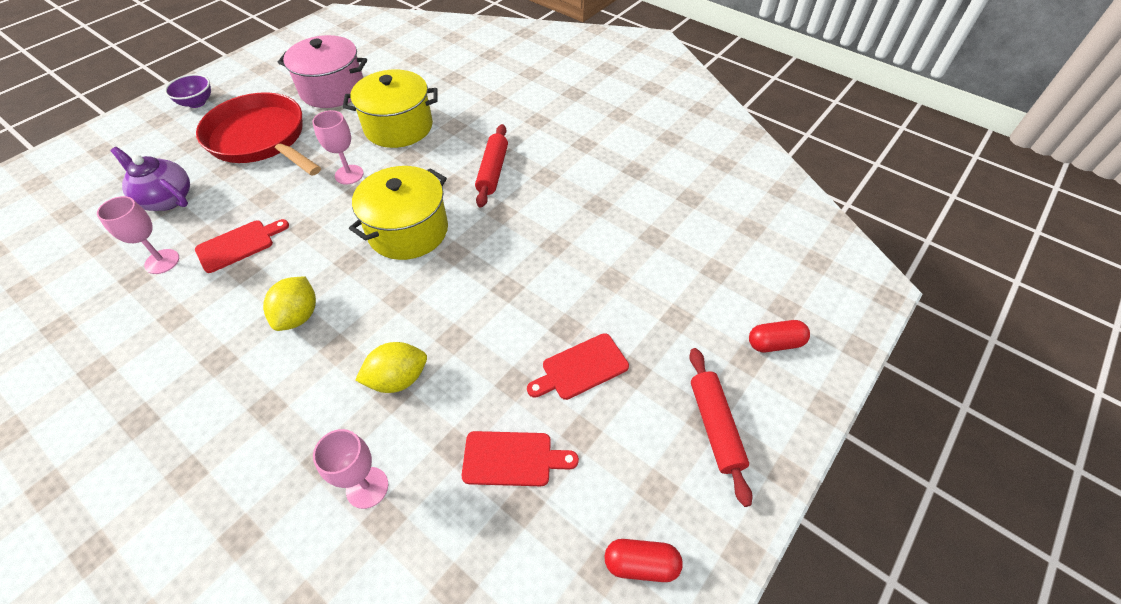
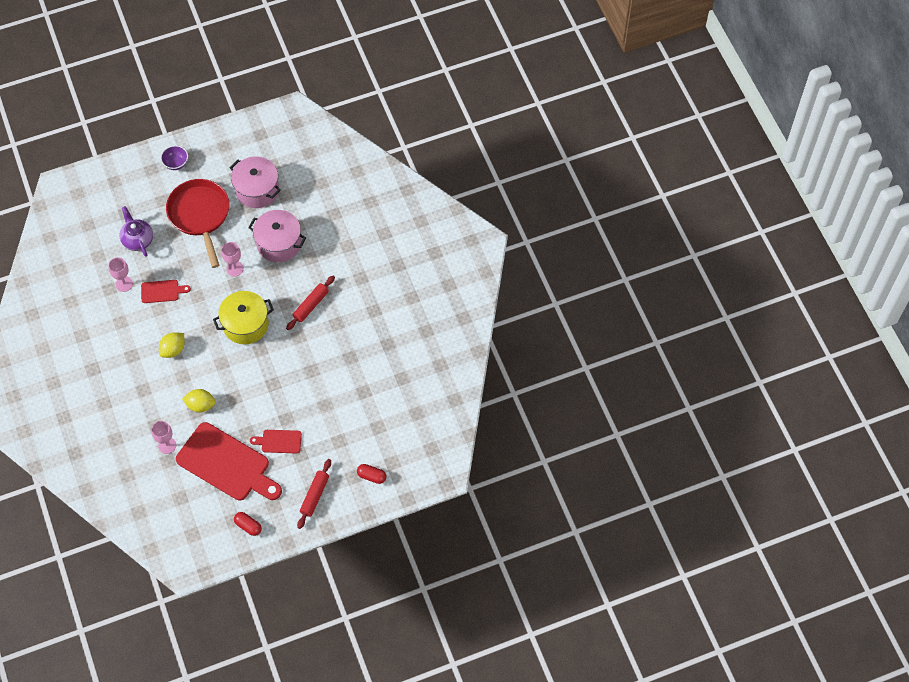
camera: 30 degrees right, 10 degrees up
(398, 127) = (279, 243): yellow pot -> pink pot
(512, 459) = (226, 464): red cutting board -> red cutting board, size x2.16

